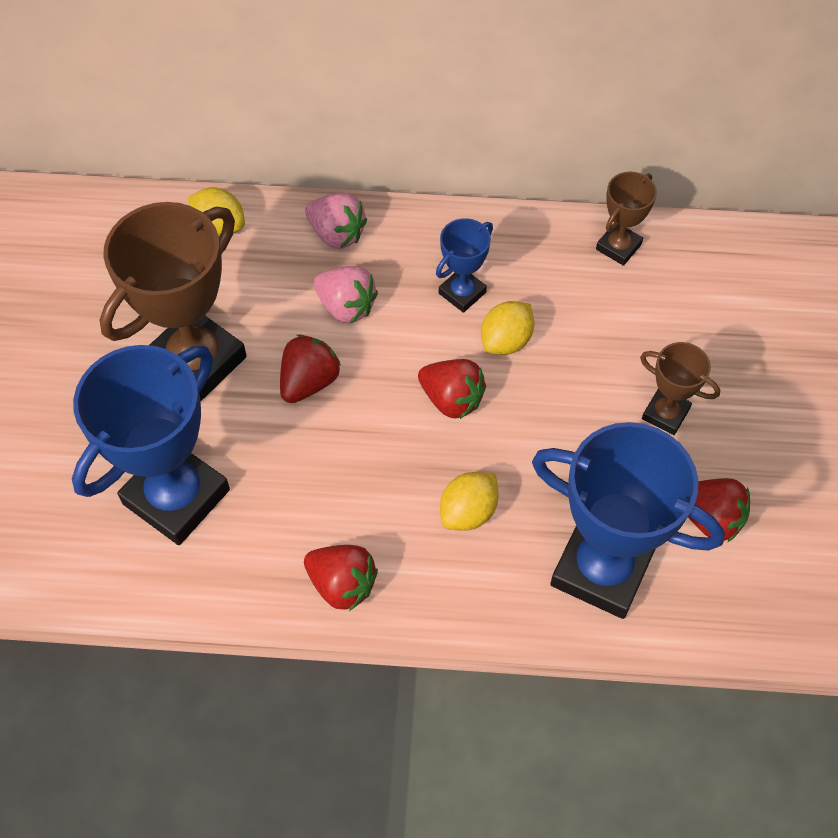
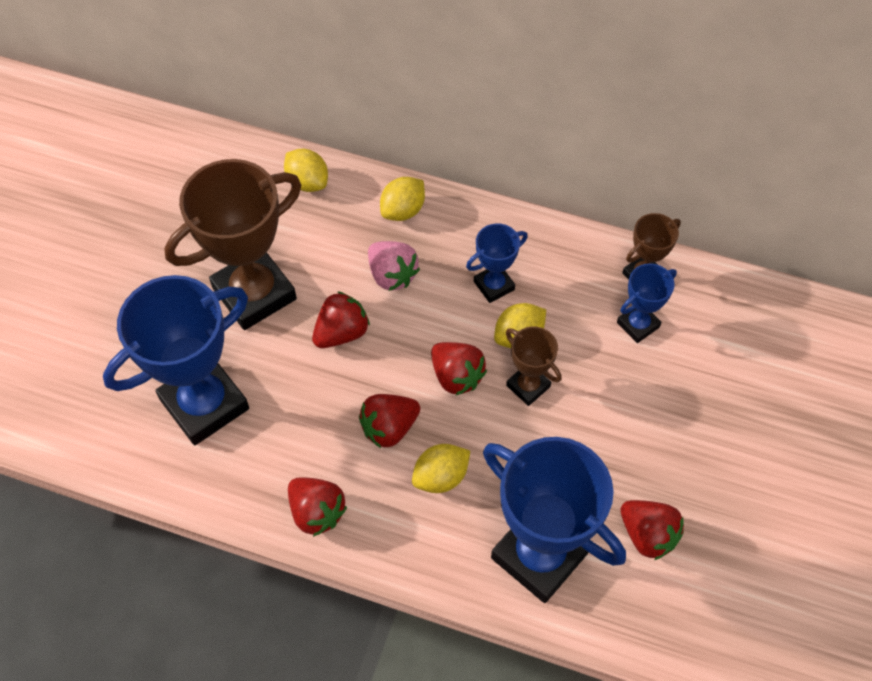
camera: 15 degrees right, 0 degrees up
(337, 234) = (403, 210): pink strawberry -> yellow lemon
(395, 473) = (389, 428): none -> red strawberry
(629, 300) = (638, 324): none -> blue trophy
(665, 414) = (638, 433): brown trophy -> brown trophy (528, 386)

